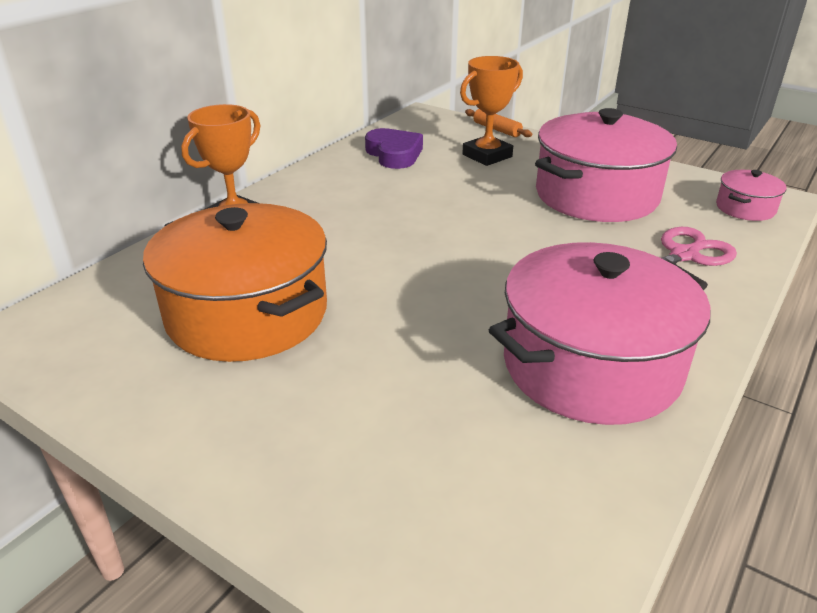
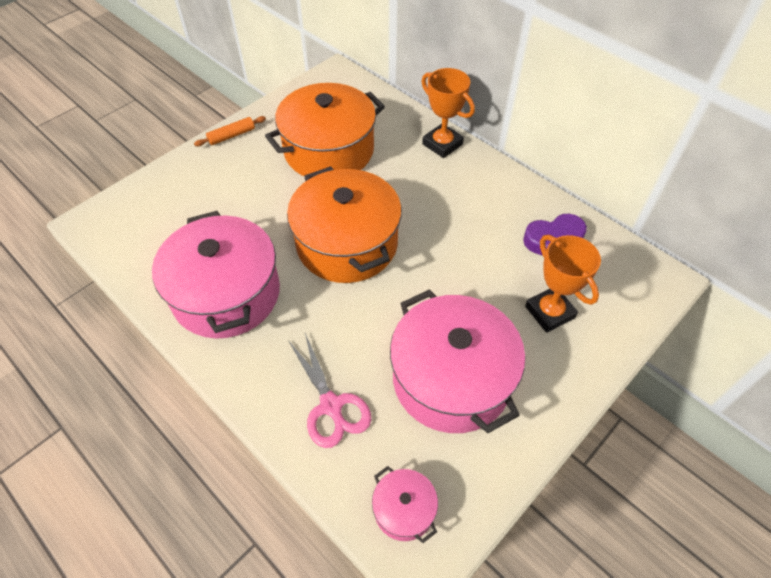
camera: 100 degrees right, 20 degrees up
(446, 273) = (347, 244): none -> orange pot
(496, 129) = (623, 337): orange rolling pin -> orange rolling pin (232, 136)

